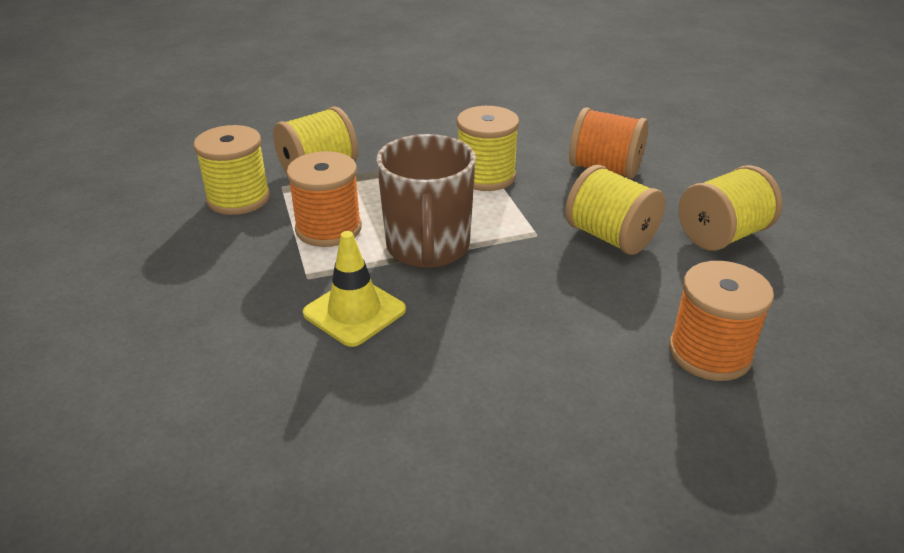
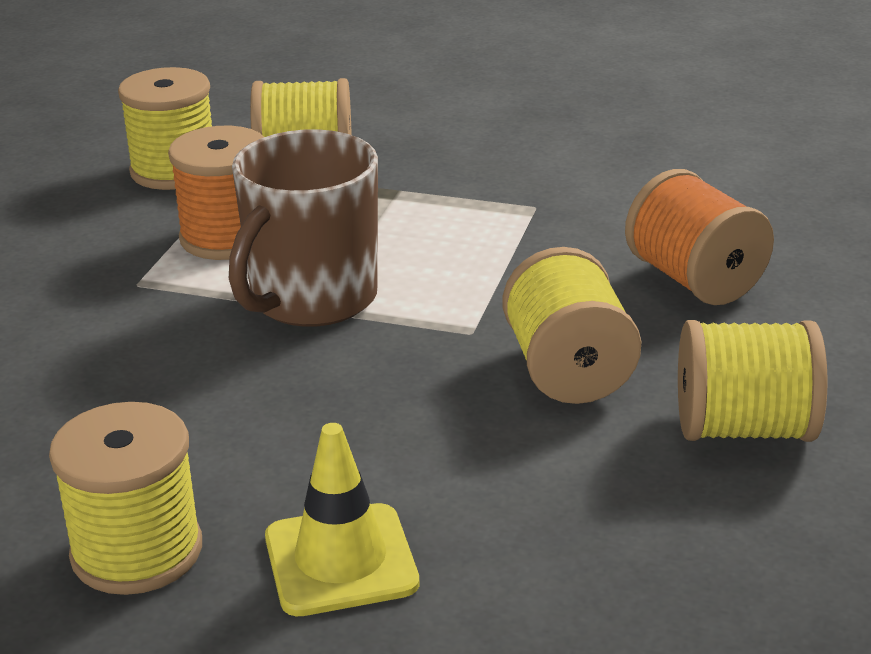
camera: 35 degrees right, 5 degrees down
(354, 312) = (137, 339): yellow traffic cone -> yellow traffic cone (341, 560)
(486, 176) = (505, 236): yellow spool -> yellow spool (137, 551)
(709, 353) = (493, 561): orange spool -> none

